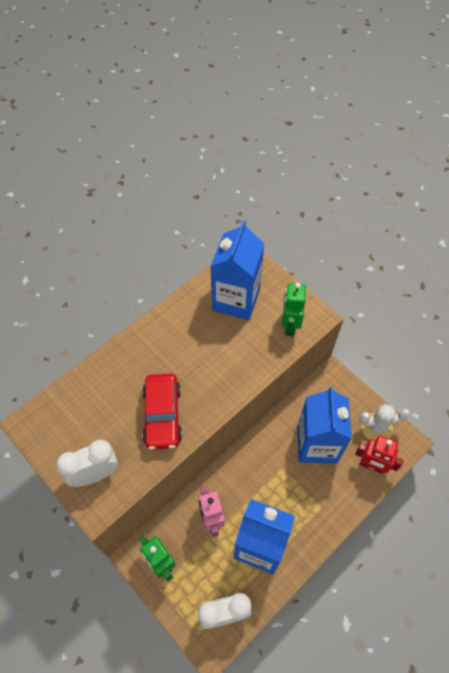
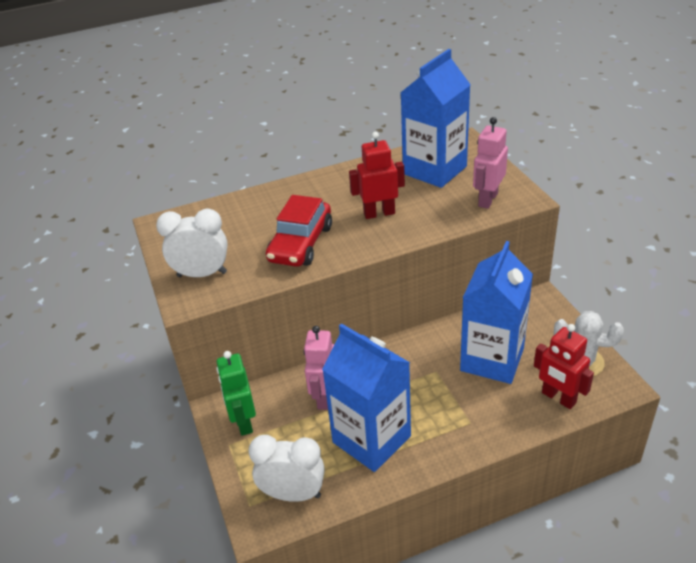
camera: 25 degrees right, 20 degrees down
(211, 363) = (379, 213): none -> red robot
(289, 325) = (487, 199): green robot -> pink robot

